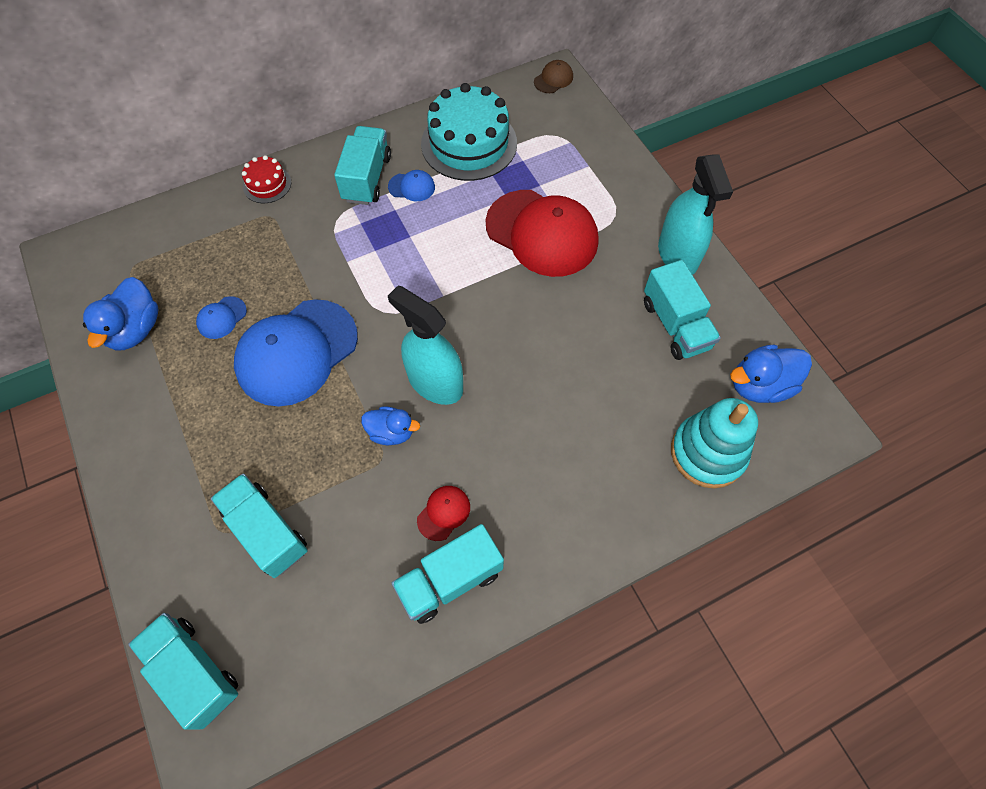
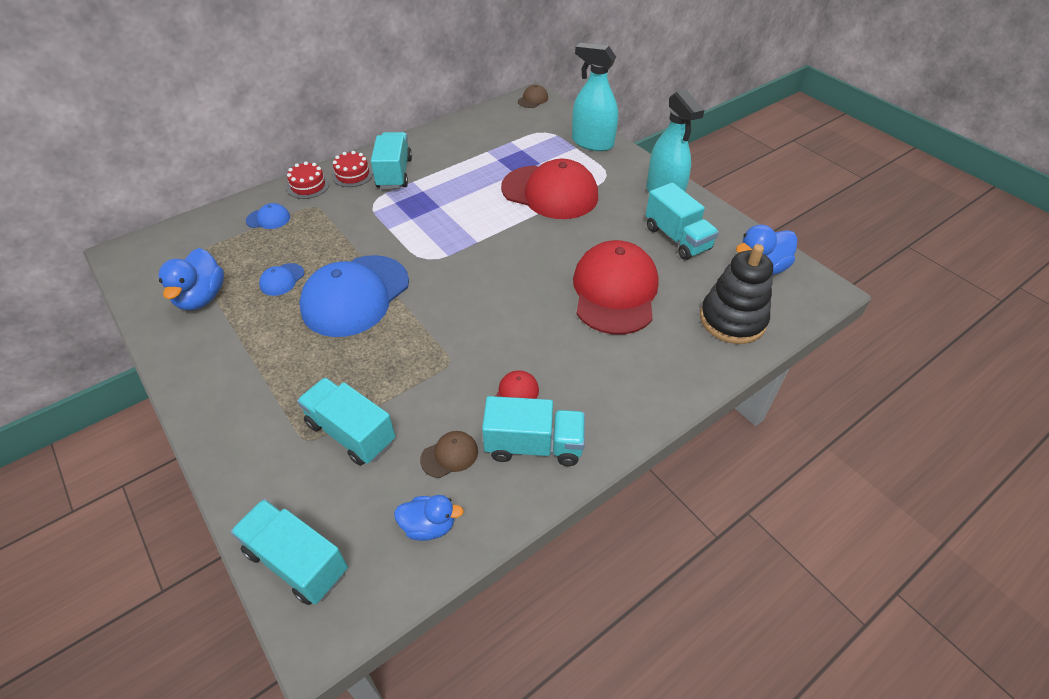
camera: 10 degrees left, 15 degrees down
(319, 174) = (352, 175): none -> red cake
(361, 577) = (449, 455): none -> brown cap
(391, 432) = (453, 342): blue duck -> blue duck (429, 526)
(411, 187) = (433, 175): blue cap -> blue cap (268, 219)
(435, 382) = (484, 301): turquoise spray bottle -> turquoise spray bottle (592, 143)
(450, 580) = (534, 445): turquoise truck -> turquoise truck turned 135 degrees counterclockwise
(469, 143) = (475, 143): turquoise cake -> none
(583, 391) = (615, 291): none -> red cap
(707, 453) = (732, 320): turquoise stacking toy -> black stacking toy

